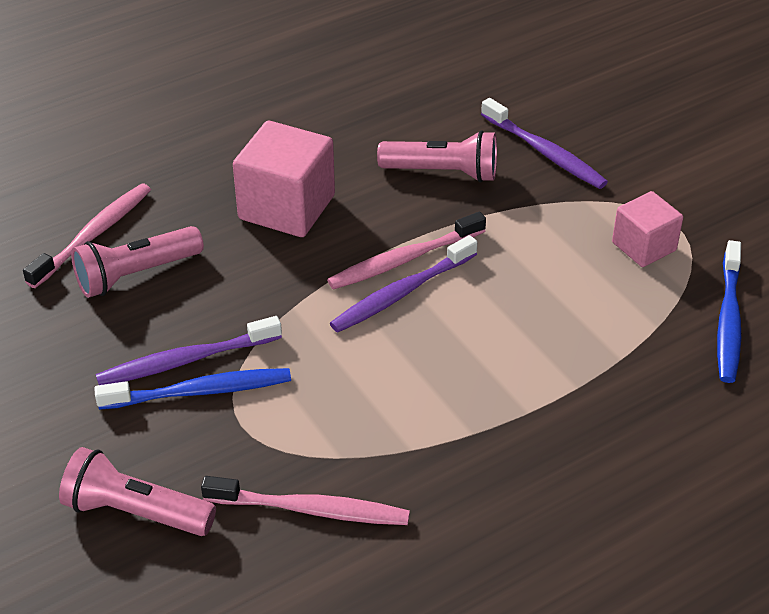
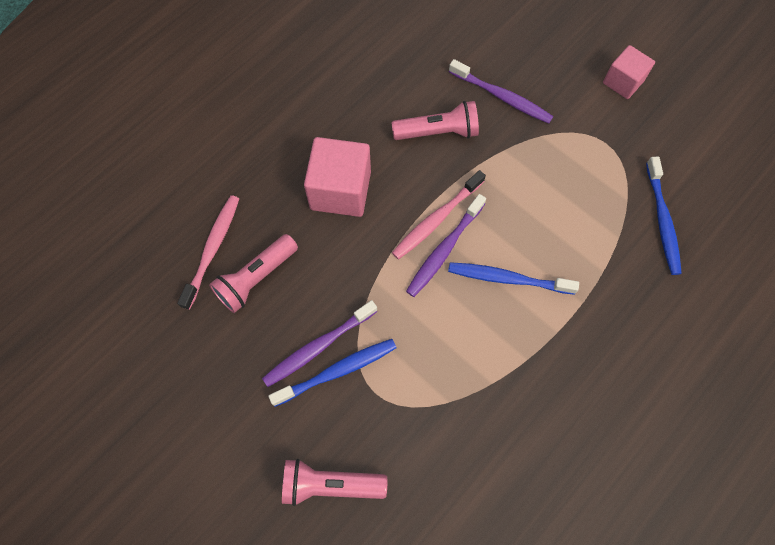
camera: 15 degrees left, 25 degrees up
(311, 510) = (444, 450): pink toothbrush -> none
(478, 340) = (507, 278): none -> blue toothbrush
(644, 246) = (591, 168): pink cube -> pink cube (623, 82)

